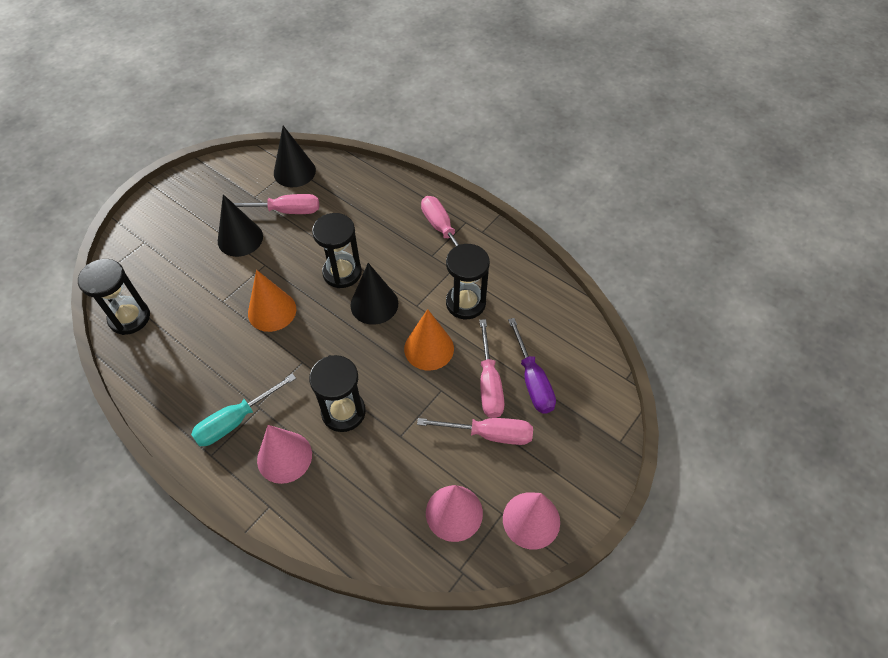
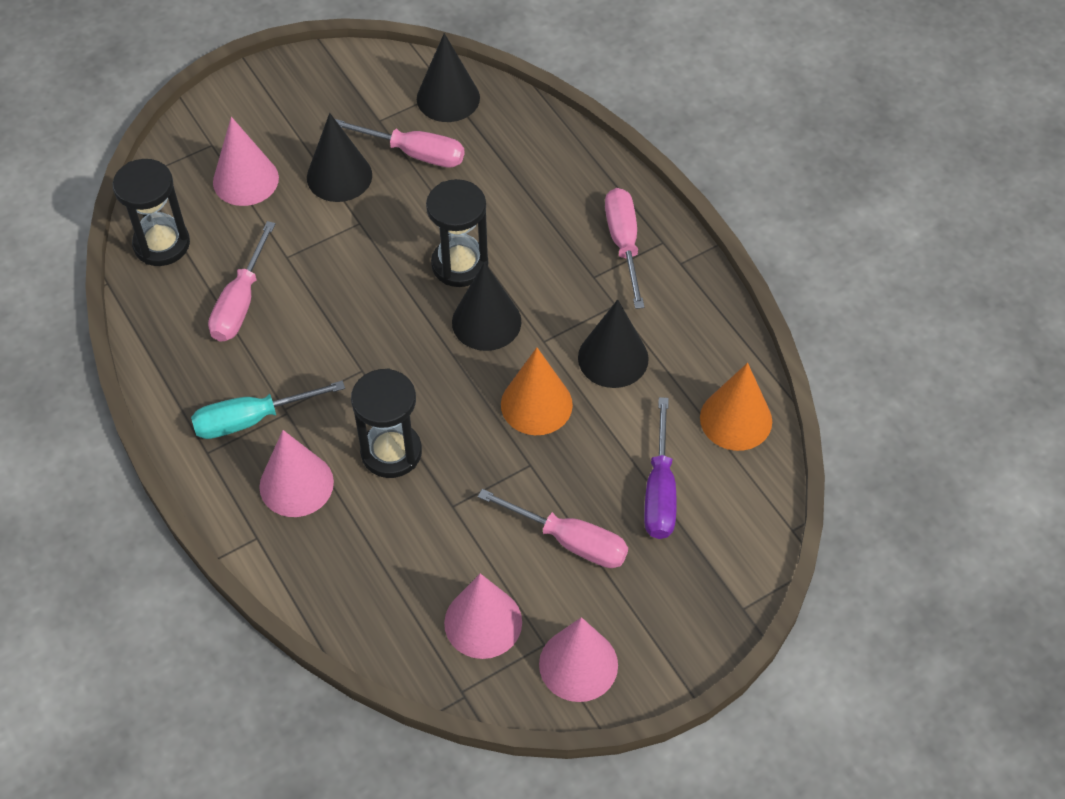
camera: 20 degrees right, 0 degrees up
(176, 258) = (245, 180): none -> pink cone
(272, 311) = (346, 290): orange cone -> orange cone (736, 419)
(465, 303) = (613, 358): black hourglass -> black cone
(489, 383) = (598, 476): pink screwdriver -> pink screwdriver (240, 302)

